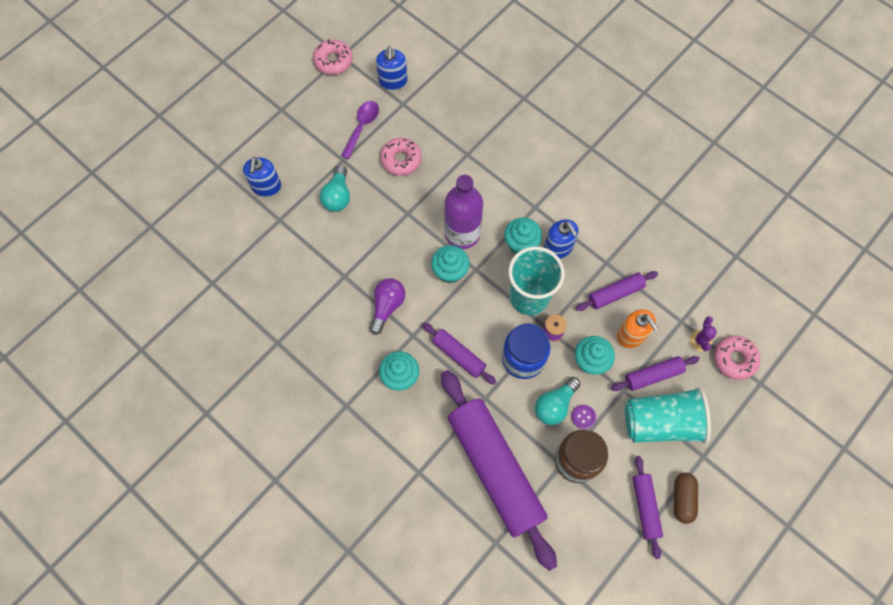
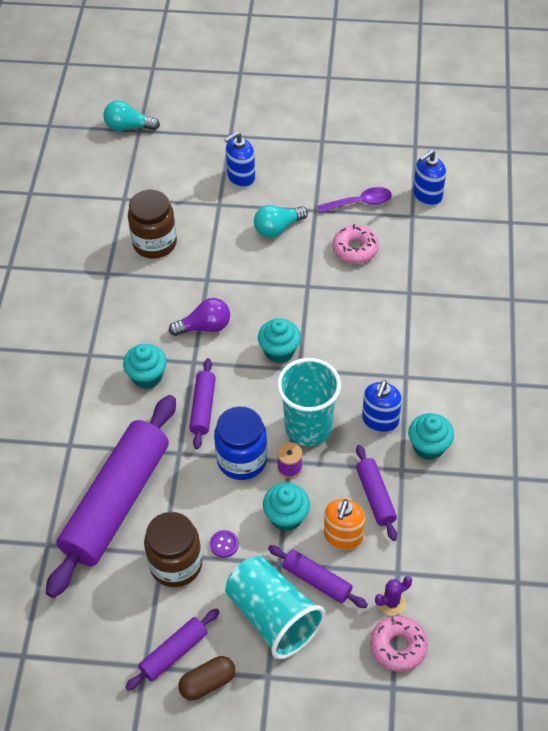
camera: 55 degrees right, 15 degrees down
(277, 289) = (154, 243): none -> brown jar
(333, 61) = (404, 144): pink donut -> none
(462, 233) = (325, 337): purple bottle -> none
(521, 244) = (356, 388): turquoise cupcake -> turquoise cupcake (428, 447)
(554, 405) = (217, 513): turquoise light bulb -> turquoise light bulb (128, 127)
(615, 293) = (375, 496): purple rolling pin -> purple rolling pin turned 45 degrees clockwise

